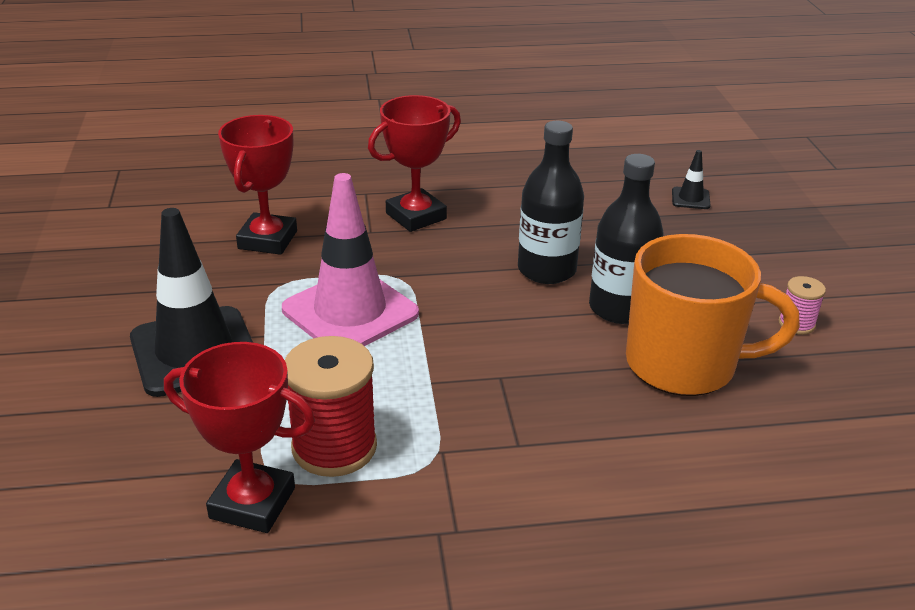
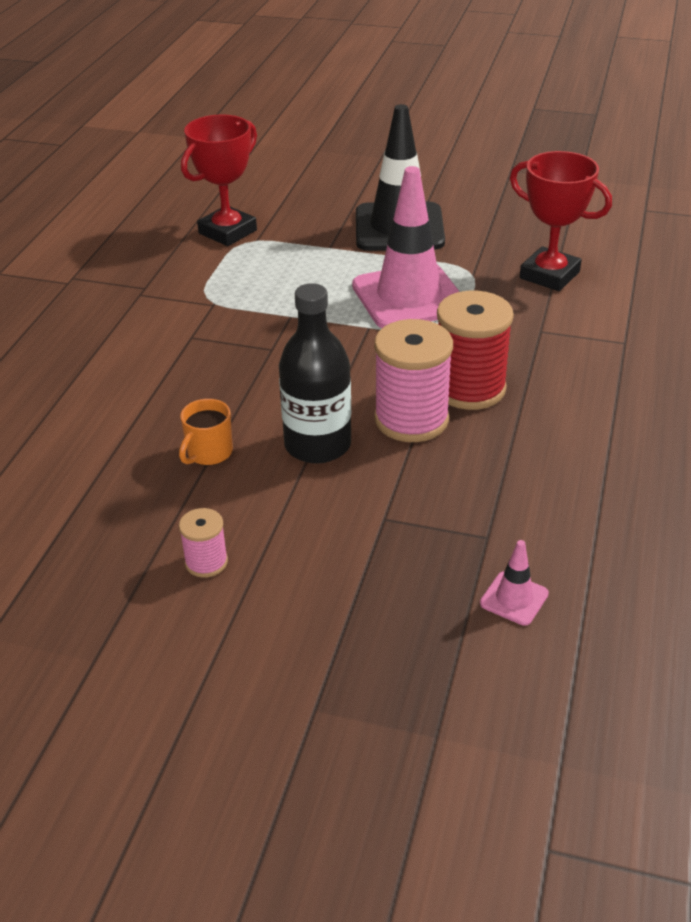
camera: 115 degrees right, 5 degrees up
(334, 447) = (252, 265): red spool -> red spool (469, 388)
(416, 216) = (559, 363): red trophy -> none
(546, 270) = (411, 419): black bottle -> pink spool
(684, 364) = (209, 453): orange mug -> orange mug, size x0.41
(690, 198) = (514, 598): black traffic cone -> pink traffic cone

